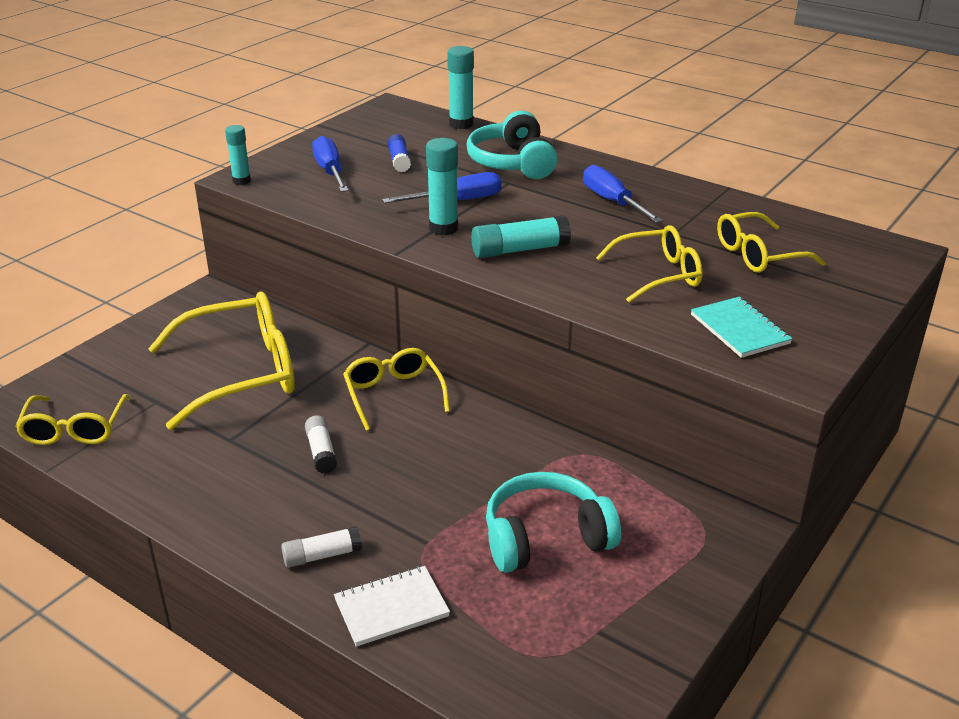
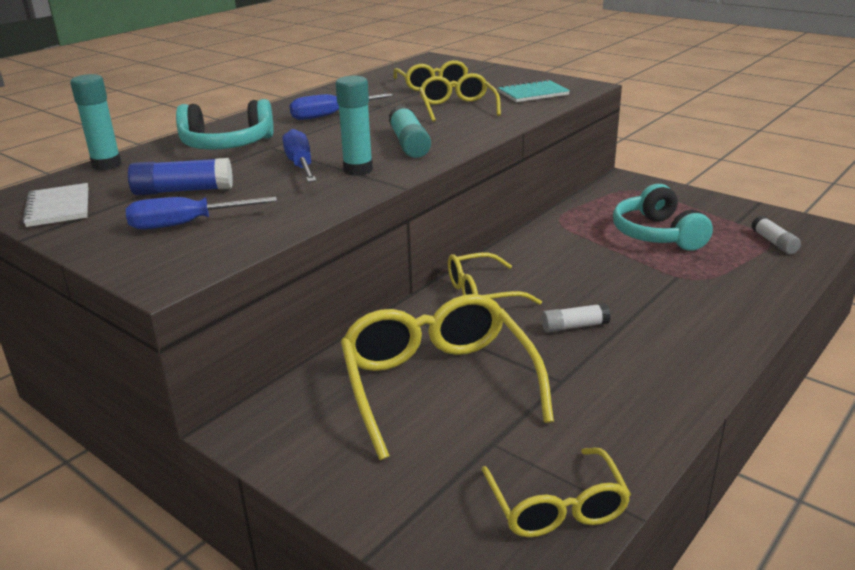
camera: 85 degrees left, 5 degrees down
(74, 430) = (556, 507): yellow glasses -> yellow glasses turned 75 degrees clockwise
(241, 181) = (175, 276): turquoise glue stick -> none
(322, 555) = (712, 319): white glue stick -> white glue stick (774, 242)
(391, 608) = (755, 288): white notebook -> white notebook (59, 207)
(399, 161) = (183, 191): blue glue stick -> blue glue stick, size x1.50

